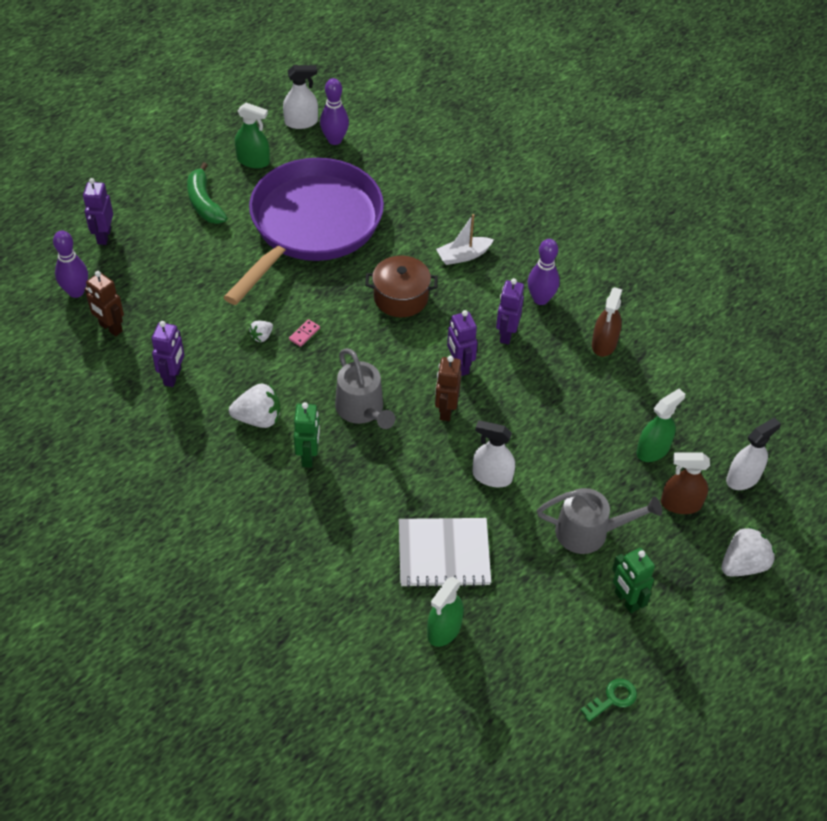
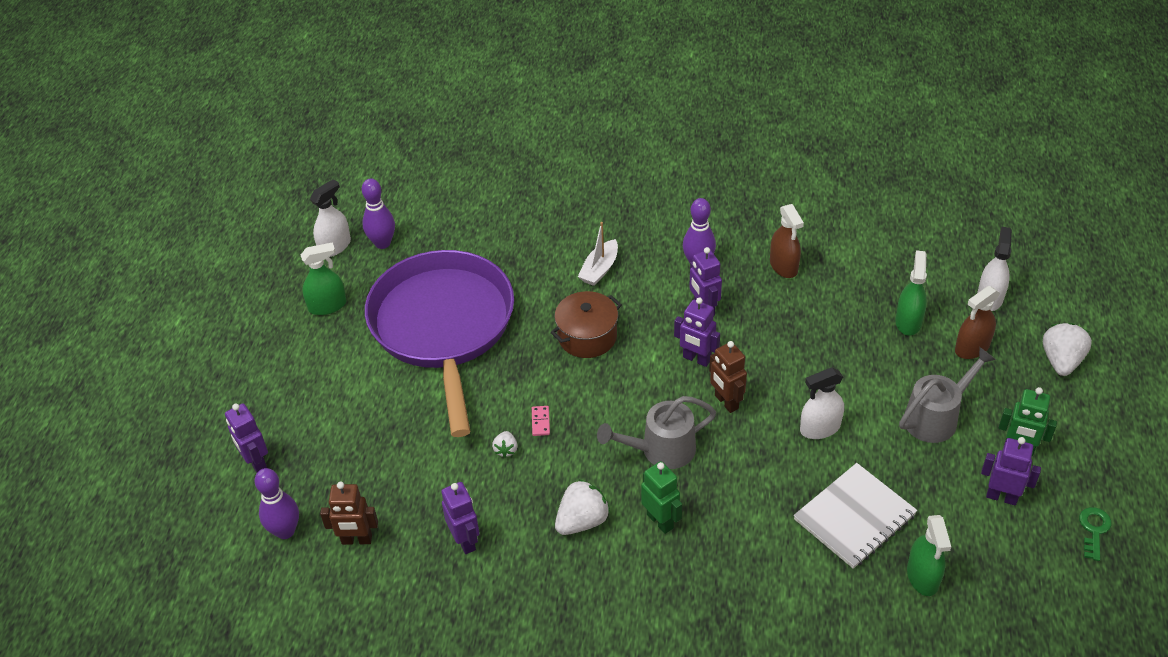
camera: 35 degrees left, 5 degrees down
(204, 203) = (322, 371): green banana -> none
(362, 410) = (660, 450): grey watering can -> grey watering can turned 135 degrees clockwise
(570, 622) = (1001, 497): none -> purple robot

